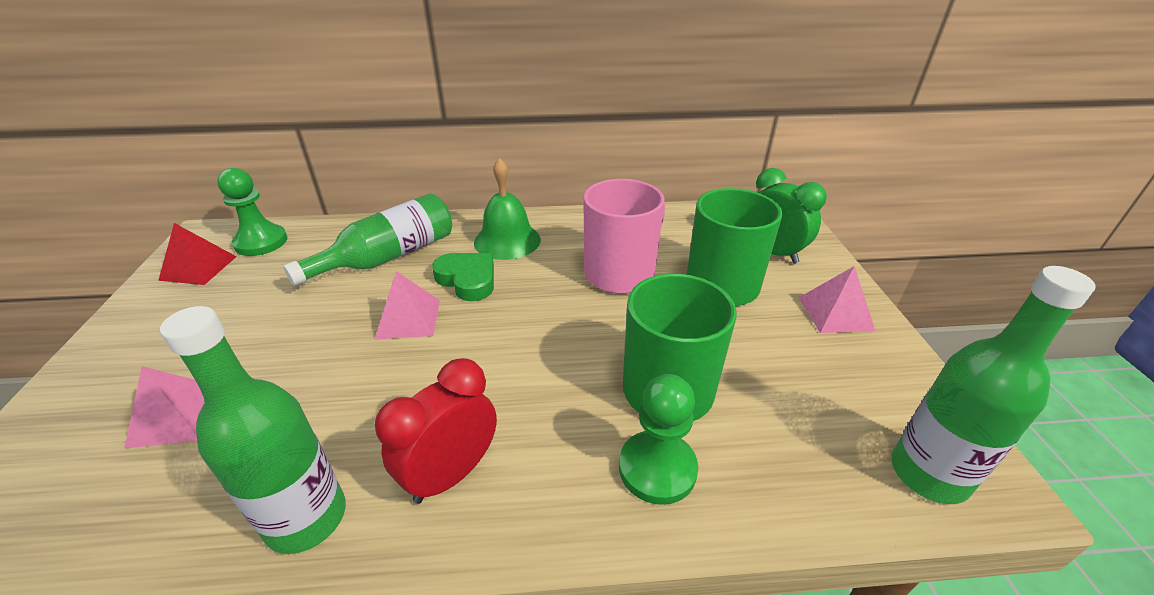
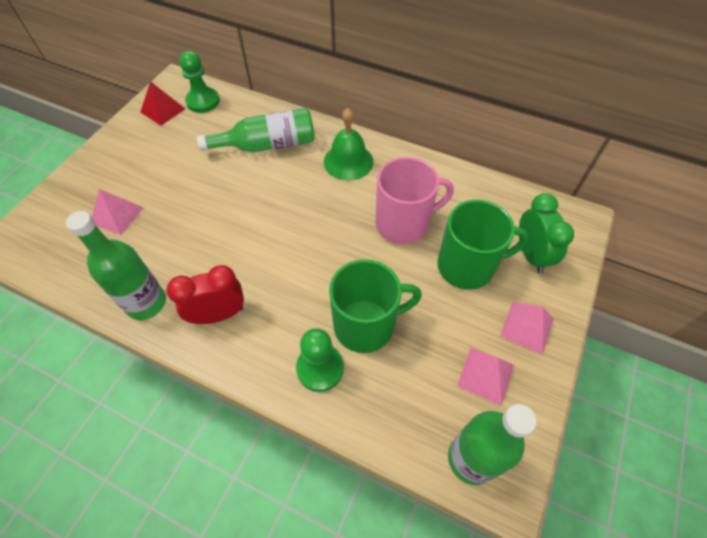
camera: 30 degrees right, 20 degrees up
(408, 319) = (252, 201): pink pyramid -> pink pyramid (485, 375)
(467, 280) = (303, 185): green heart -> none

